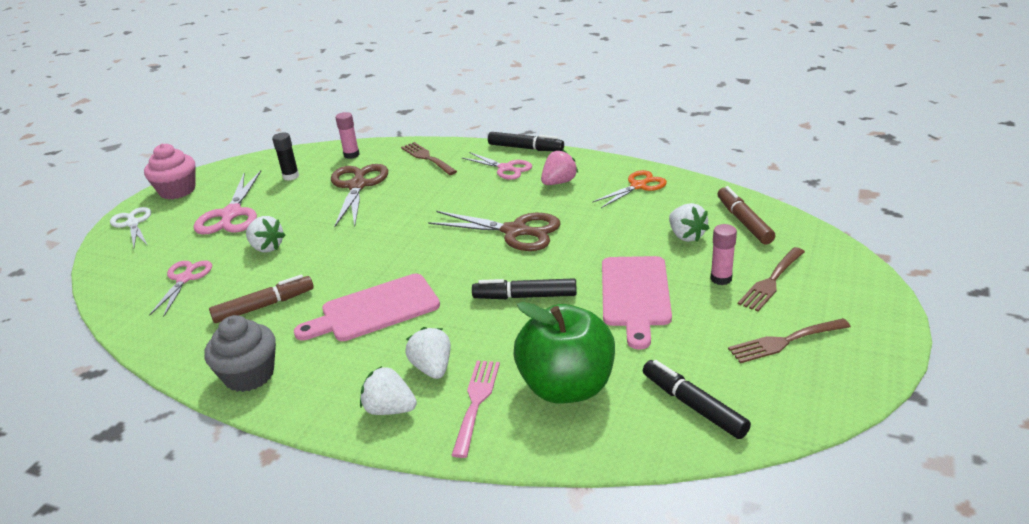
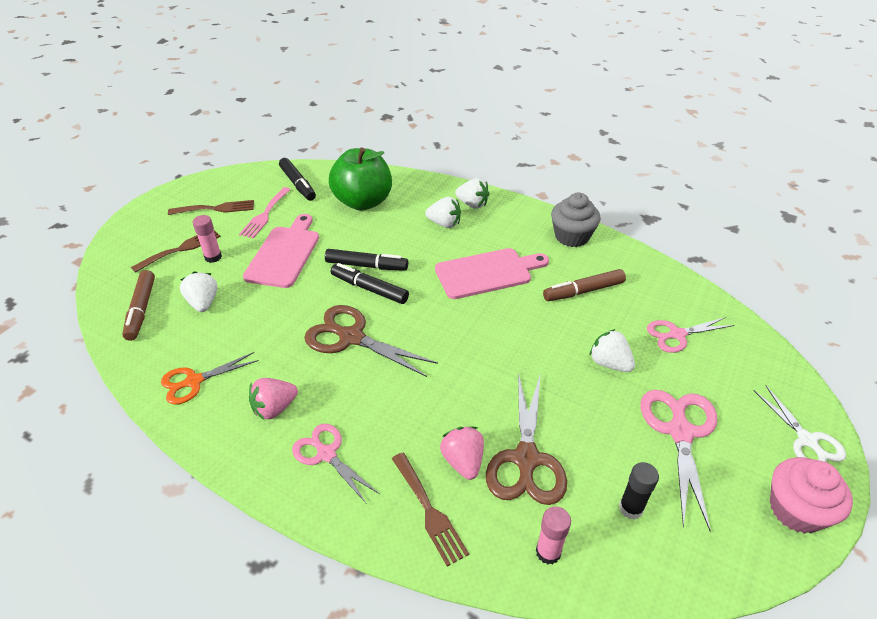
camera: 175 degrees left, 10 degrees up
(185, 279) = (677, 334): pink scissors -> pink scissors turned 60 degrees clockwise
(404, 179) = (463, 461): none -> pink strawberry
(432, 368) = (444, 224): white strawberry -> white strawberry turned 60 degrees counterclockwise
(476, 402) = (419, 201): pink fork -> pink fork (265, 215)
(525, 148) = (282, 501): black marker -> black marker (369, 289)

